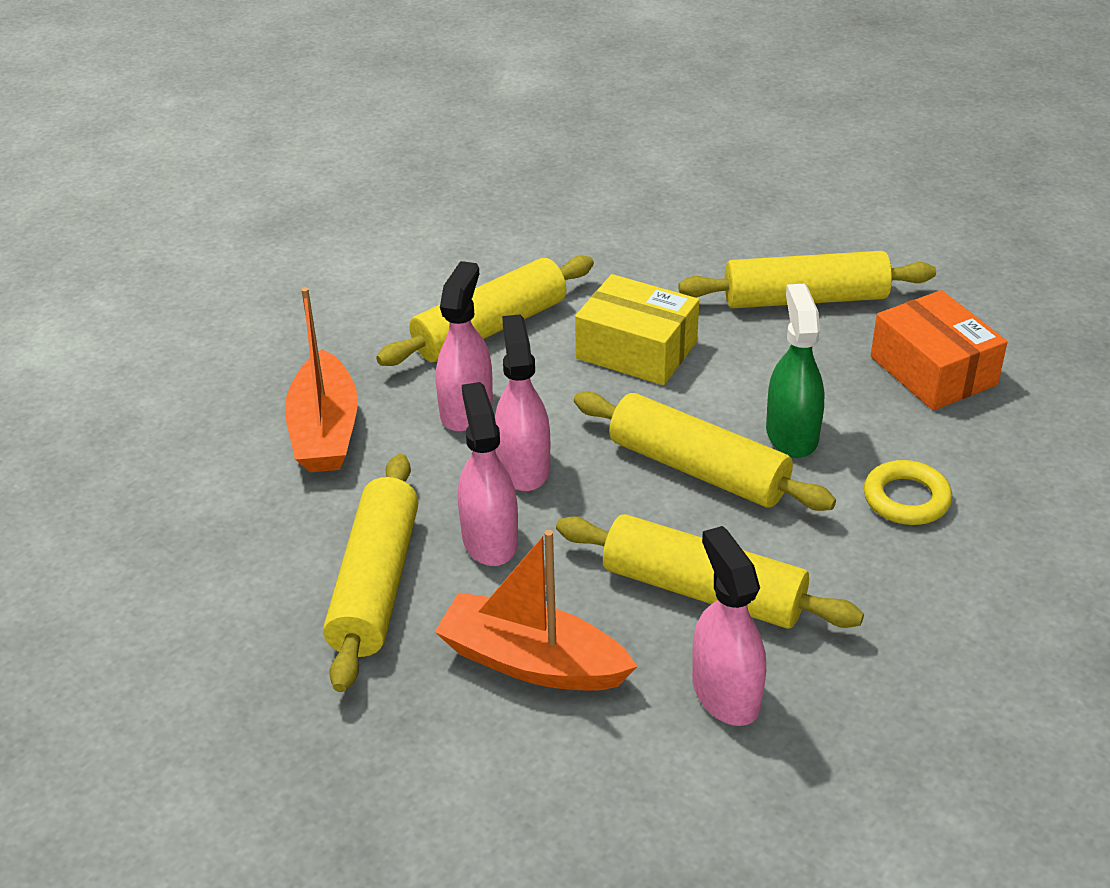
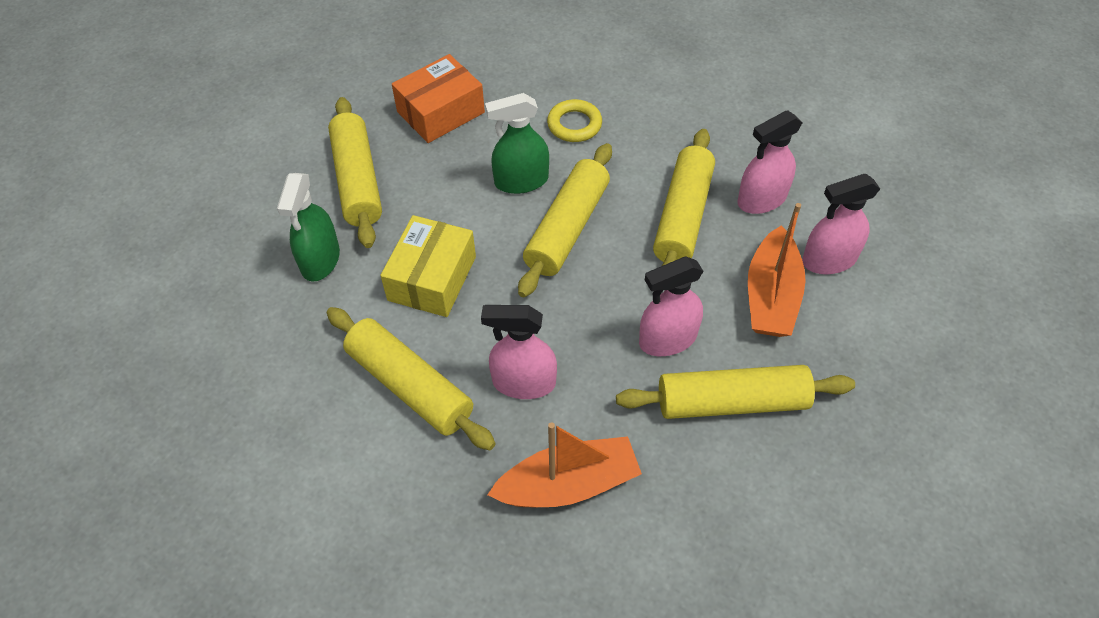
camera: 100 degrees left, 15 degrees up
(523, 467) = (585, 331): pink spray bottle -> pink spray bottle (829, 260)
(681, 272) = (320, 260): none -> green spray bottle

